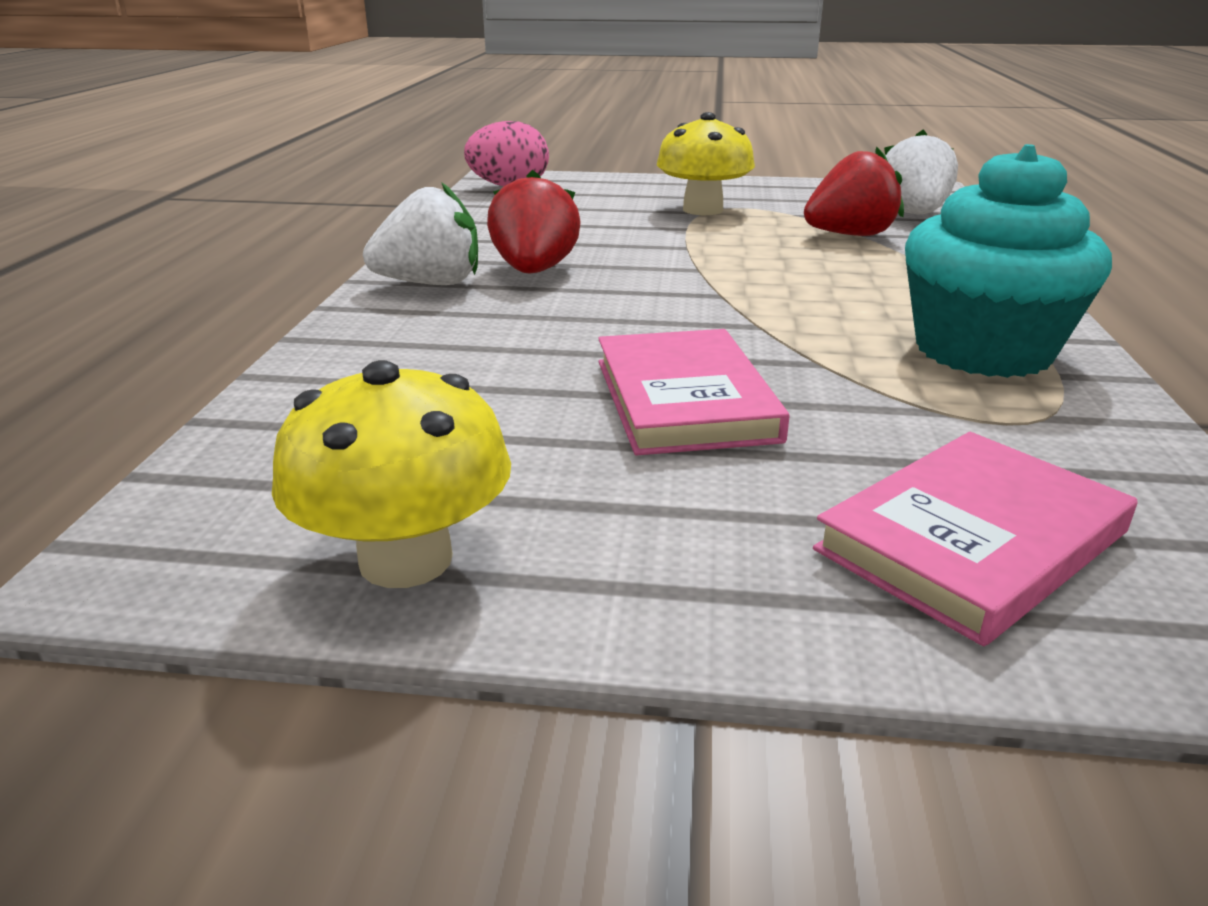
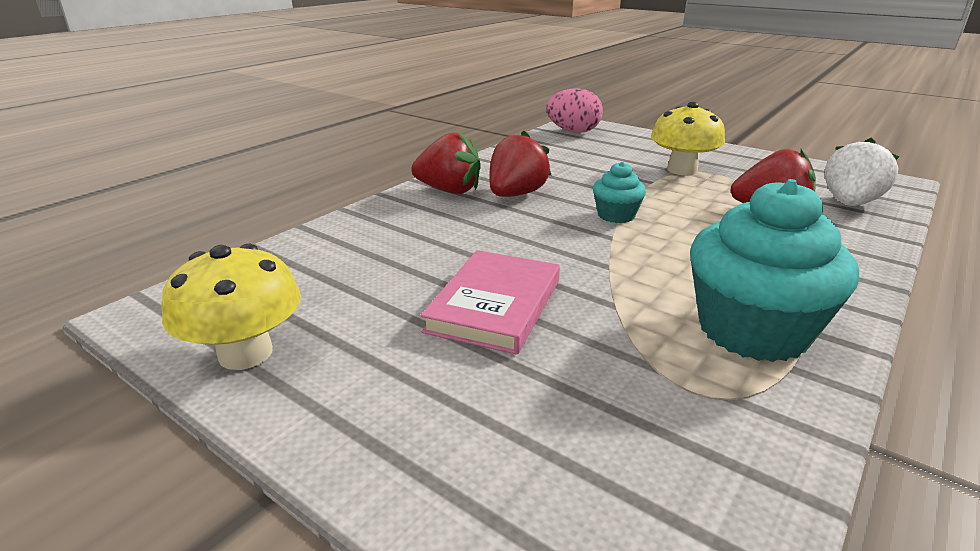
camera: 30 degrees right, 0 degrees up
(430, 283) = (449, 190): white strawberry -> red strawberry
(693, 271) = (616, 215): none -> turquoise cupcake
(972, 541) = (547, 466): pink book -> none

